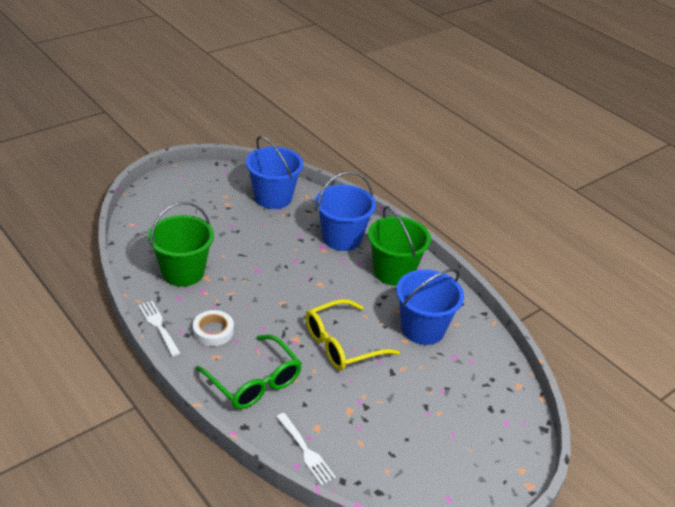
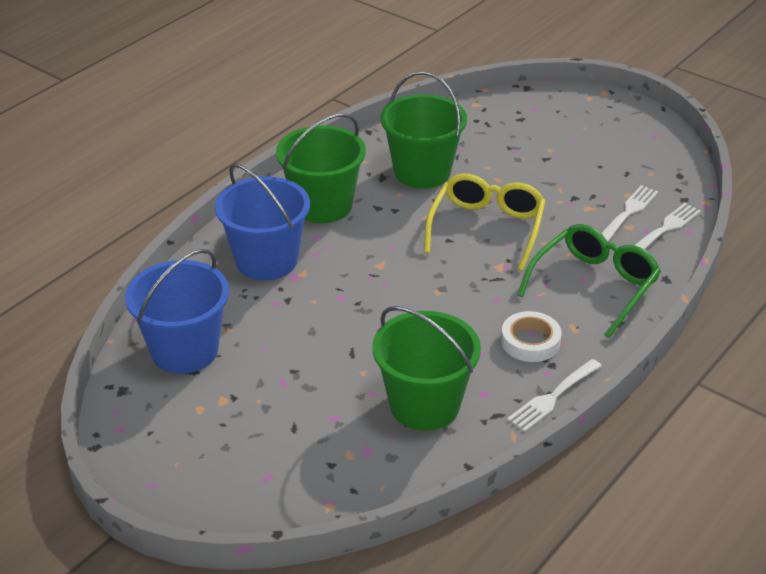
camera: 100 degrees left, 0 degrees up
(336, 434) = (628, 212): none -> white fork
(342, 344) = (486, 228): yellow glasses -> yellow glasses turned 120 degrees counterclockwise
(422, 328) = (422, 172): blue bucket -> green bucket

